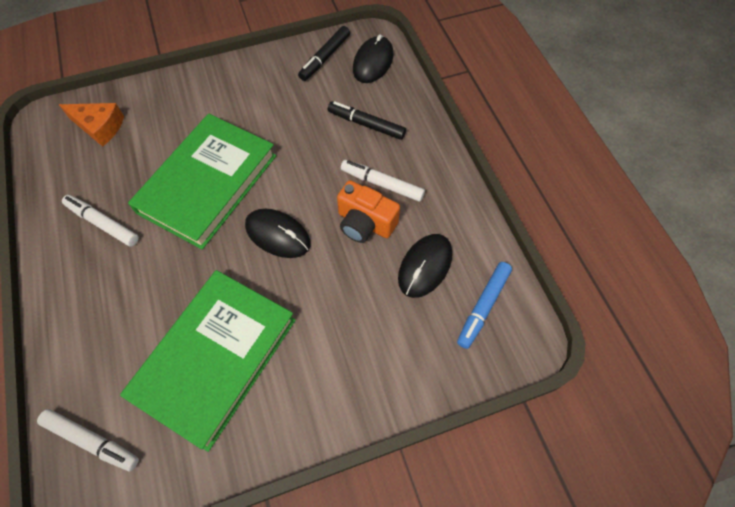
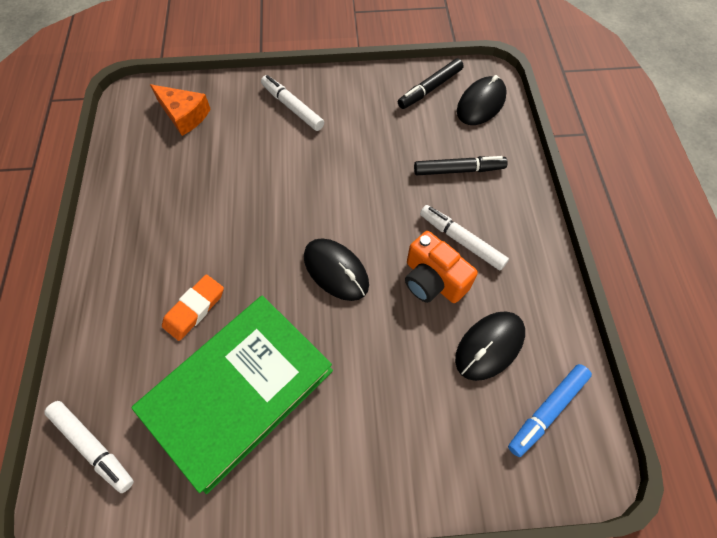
camera: 15 degrees right, 0 degrees up
(103, 223) = (162, 216): white marker -> white marker (292, 107)
(156, 298) = (194, 309): none -> orange eraser
(208, 183) = (276, 198): green book -> none
(366, 124) = (458, 170): black marker -> black marker turned 135 degrees clockwise

